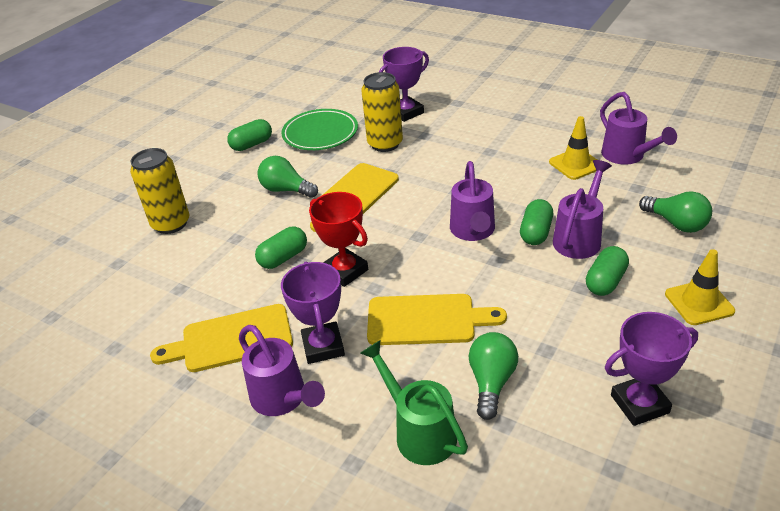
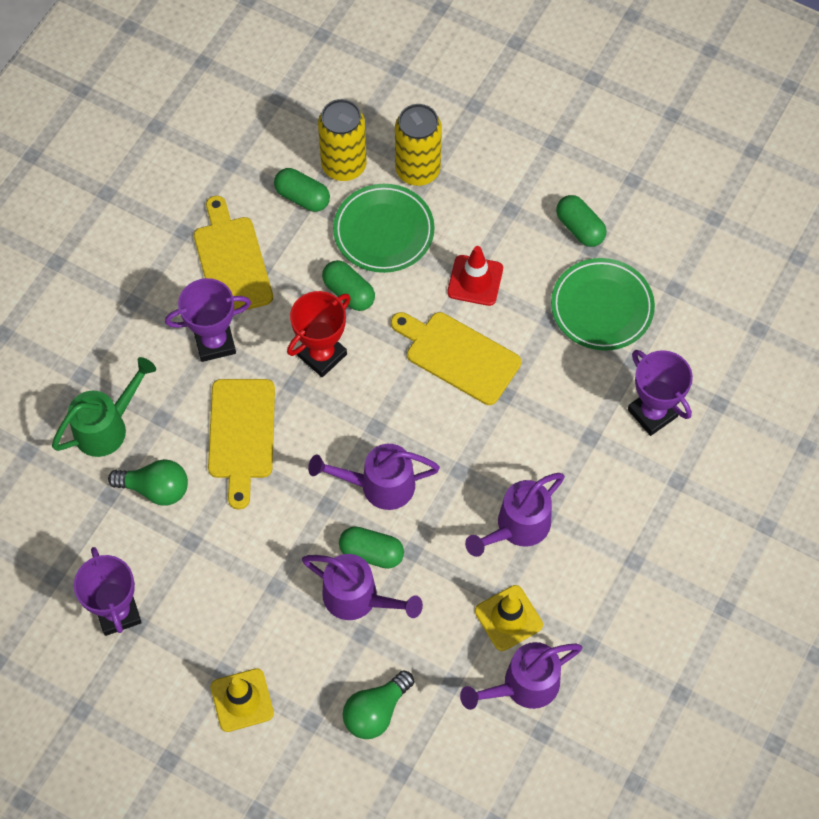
camera: 85 degrees right, 25 degrees up
(226, 240) = (383, 231): none -> green plate
(283, 399) = (155, 315): purple watering can -> purple watering can (517, 527)
(286, 190) = (475, 280): green light bulb -> red traffic cone
(385, 144) = (571, 387): yellow can -> yellow can (344, 166)
(605, 281) = (282, 613): green capsule -> green capsule (302, 197)

